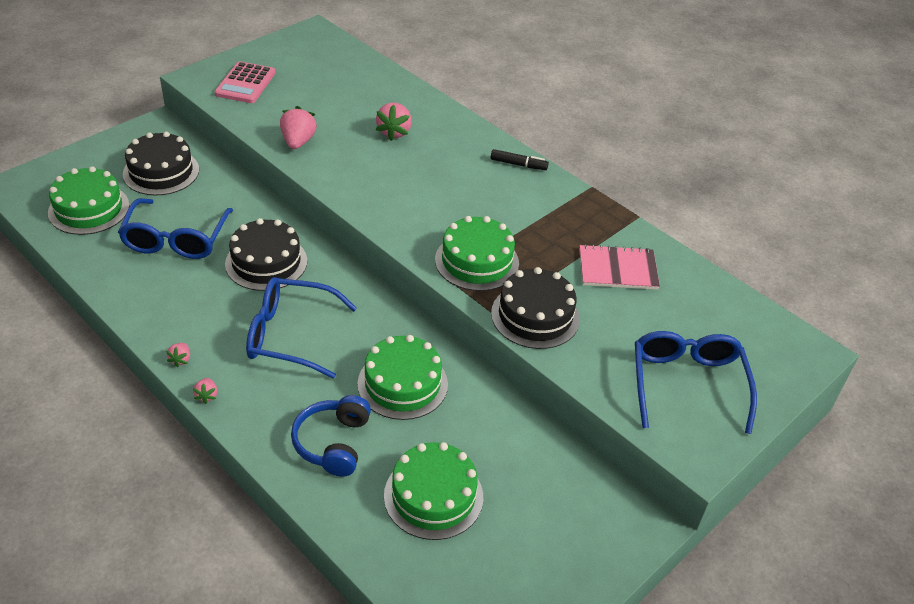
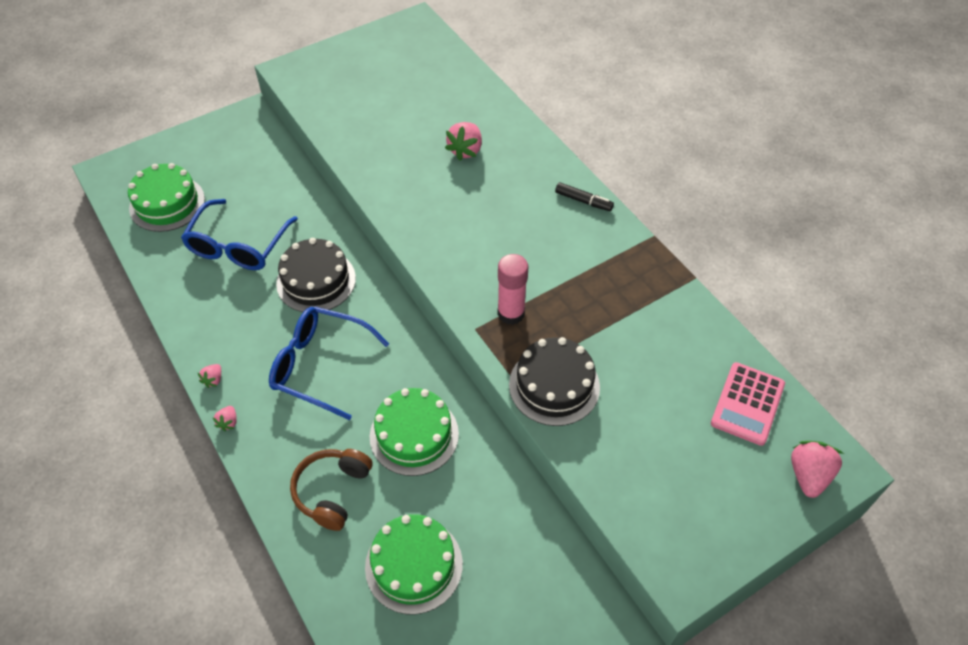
camera: 15 degrees right, 10 degrees up
(161, 172) = (241, 168): black cake -> none
(245, 83) = (333, 80): pink calculator -> pink calculator (747, 404)
(298, 142) = (368, 153): pink strawberry -> pink strawberry (808, 475)
(333, 443) = (332, 491): blue headphones -> brown headphones
(477, 261) = (511, 313): green cake -> pink glue stick
(617, 269) = (655, 340): pink notebook -> none
(687, 385) = (692, 489): blue glasses -> none

